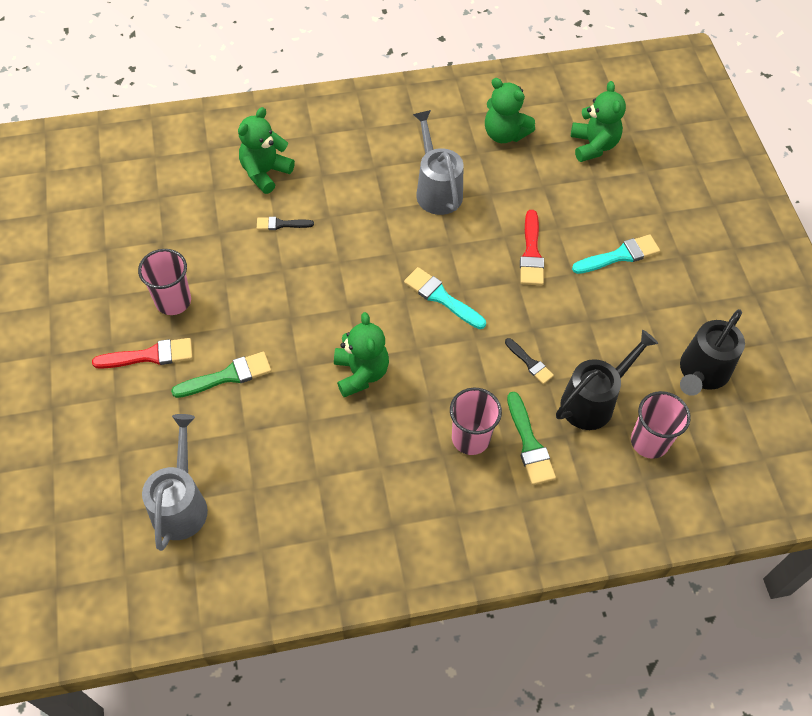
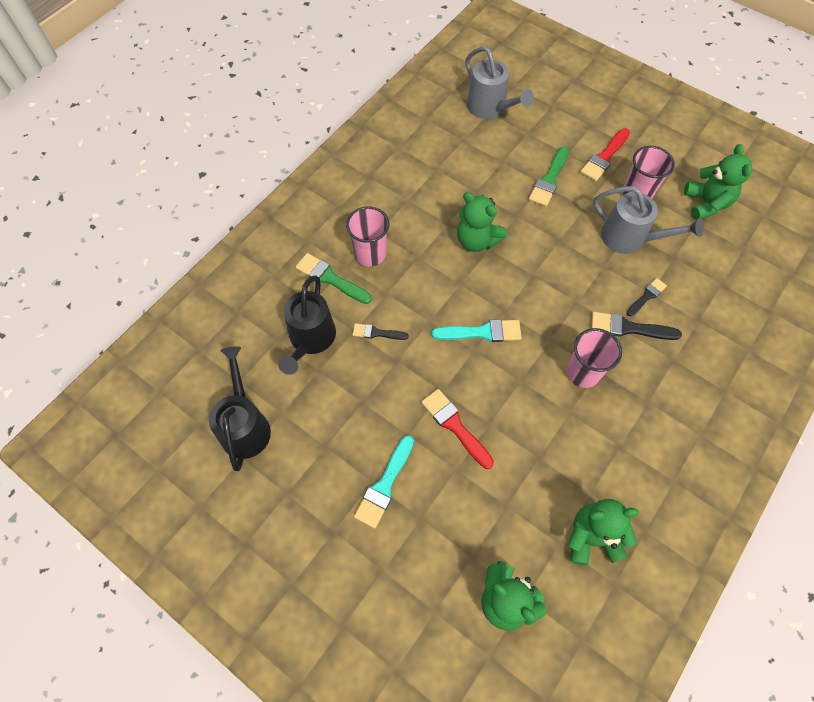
camera: 140 degrees right, 5 degrees up
(265, 172) = (710, 326): green teddy bear -> green teddy bear (706, 204)
(325, 216) = (628, 328): none -> black brush
(436, 189) = (582, 423): grey watering can -> grey watering can (630, 239)
(649, 442) = (250, 340): pink cup -> pink cup (583, 372)

